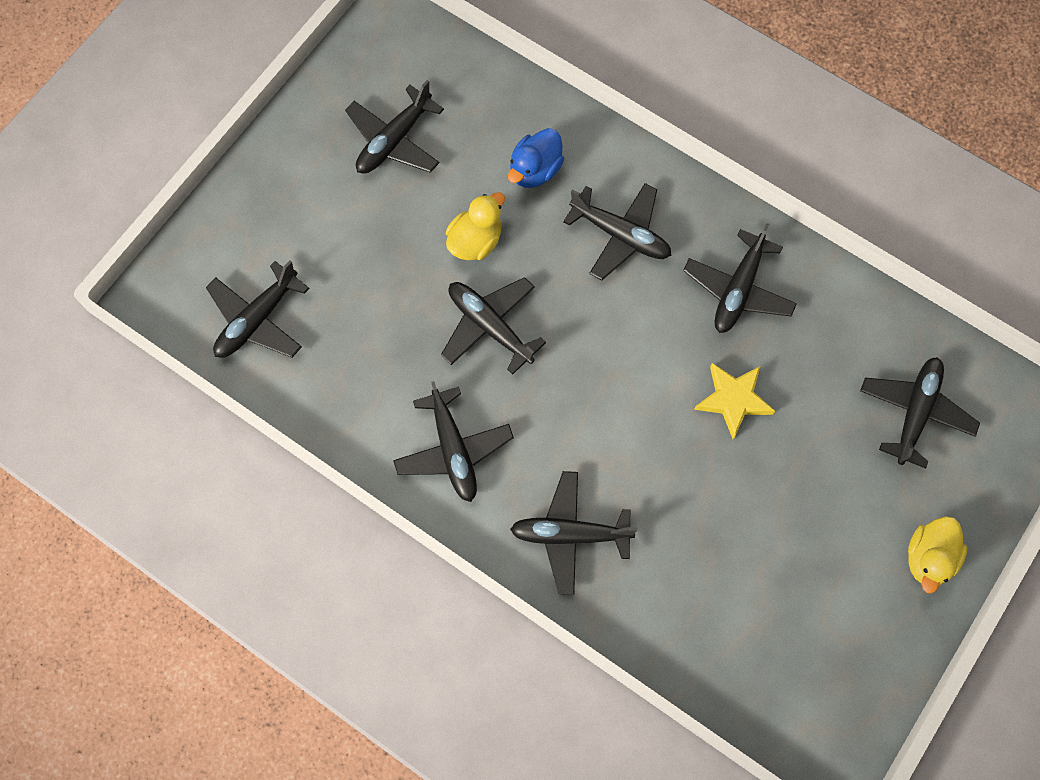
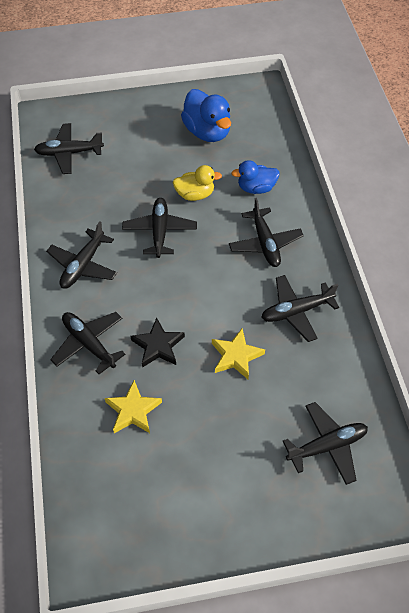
camera: 45 degrees right, 15 degrees down
(394, 140) = (207, 132): black plane -> blue duck
(644, 465) = (158, 346): none -> black star
(699, 560) = (133, 410): none -> yellow star
(928, 558) = (251, 523): yellow duck -> none

